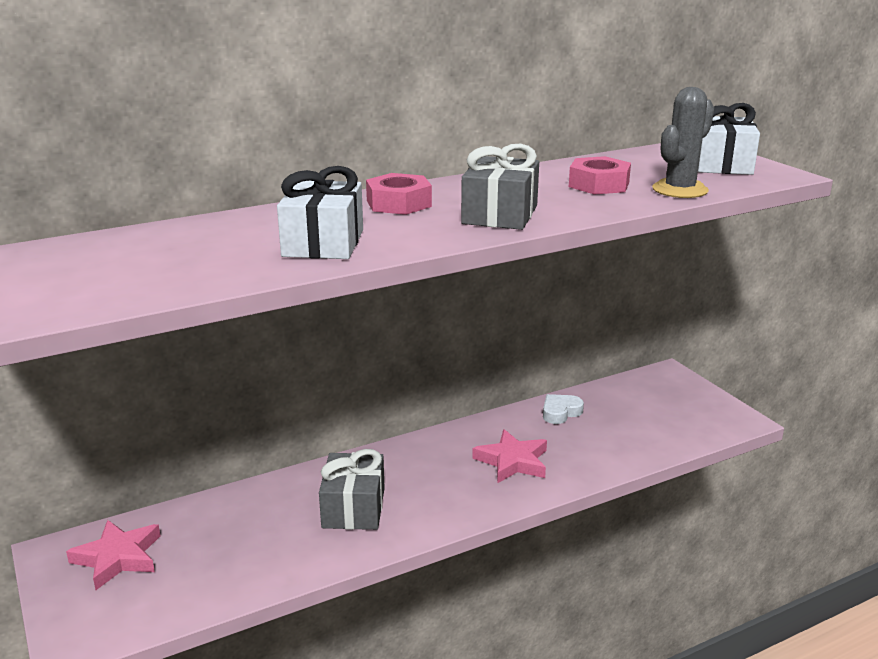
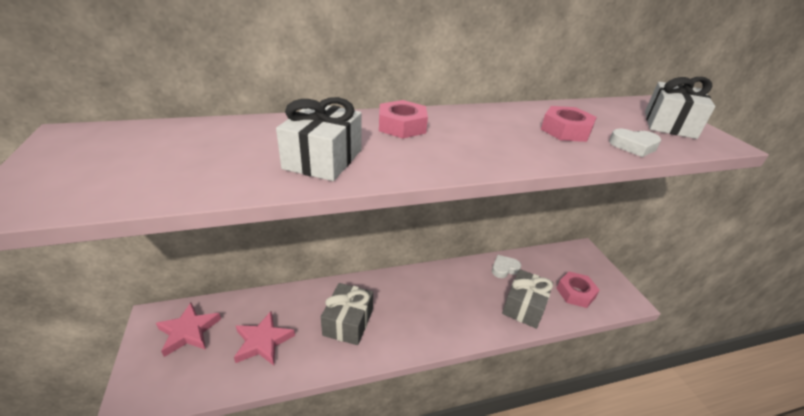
camera: 10 degrees right, 10 degrees up
(500, 215) = (477, 150): grey gift -> grey gift (524, 307)
(512, 461) = (463, 304): pink star -> pink star (263, 341)
(666, 424) = (575, 293): none -> pink nut
(680, 190) = (633, 146): grey cactus -> white heart

